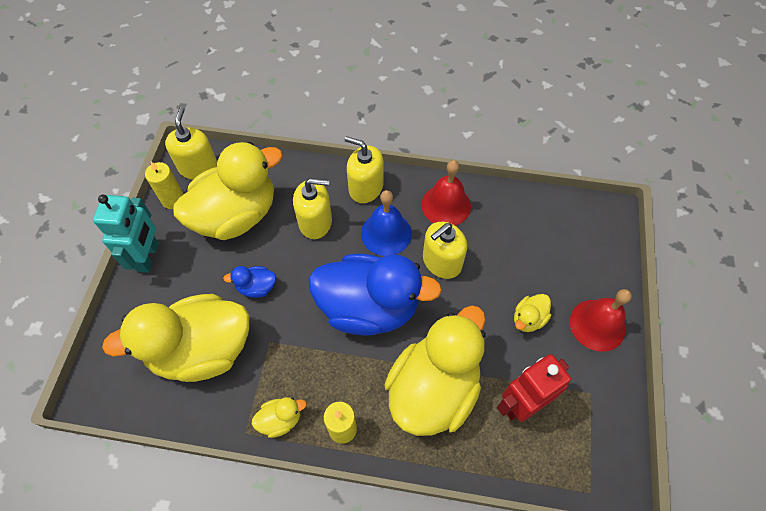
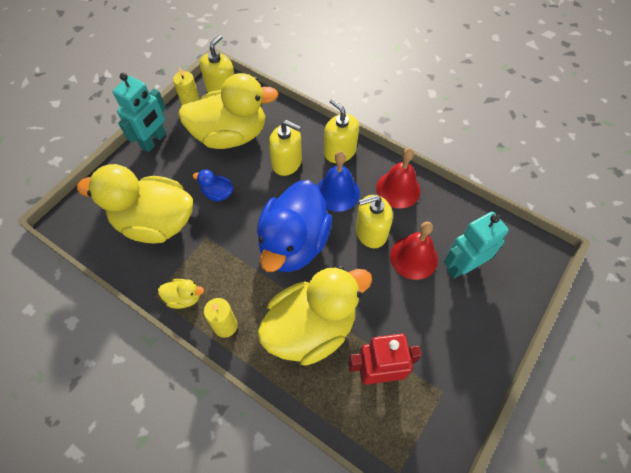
camera: 25 degrees right, 0 degrees up
(369, 307) = (294, 243): blue duck -> blue duck turned 75 degrees clockwise
(528, 319) = (420, 308): yellow duck -> none
(546, 259) = (462, 266): none -> turquoise robot
(597, 325) = (479, 339): red bell -> red bell (413, 257)

